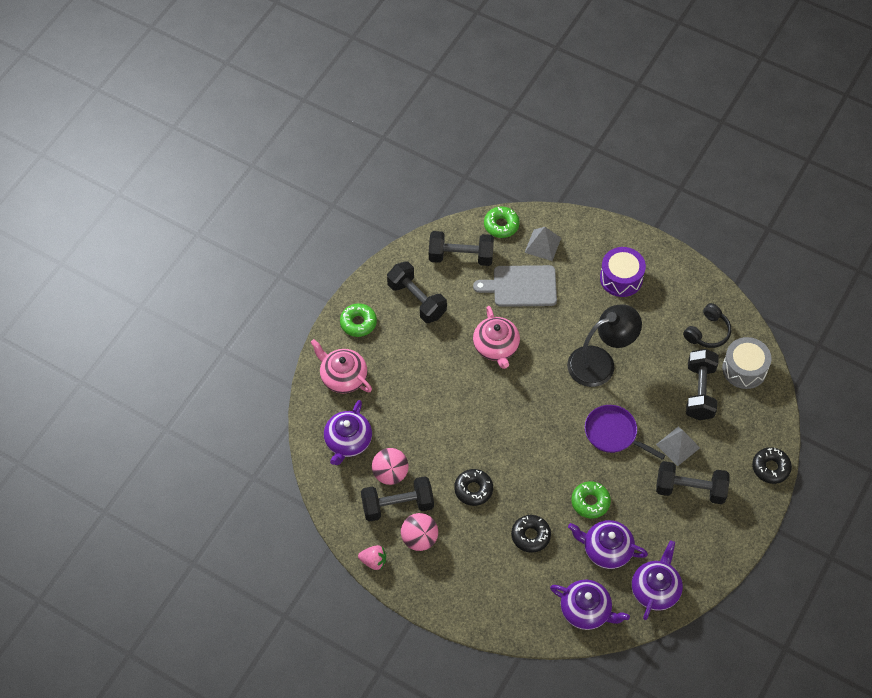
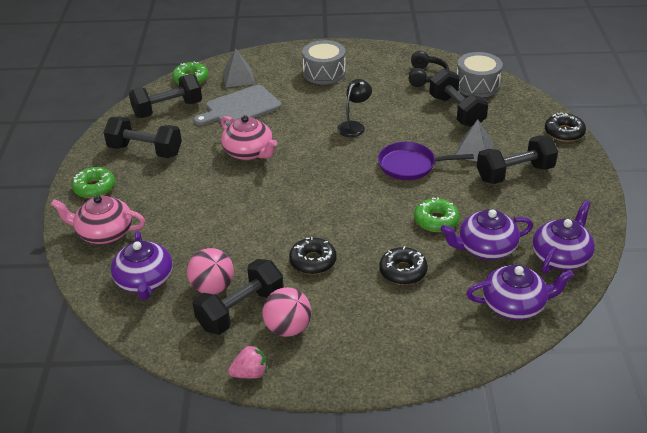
camera: 30 degrees left, 20 degrees down
(600, 362) = (354, 126): black lamp -> black lamp, size x0.56
(621, 278) = (324, 73): purple drum -> grey drum
(655, 589) = (561, 257): purple teapot -> purple teapot turned 45 degrees clockwise

